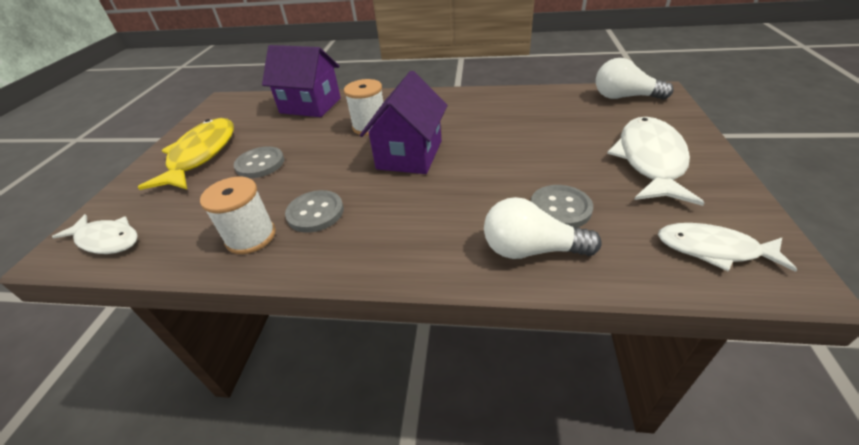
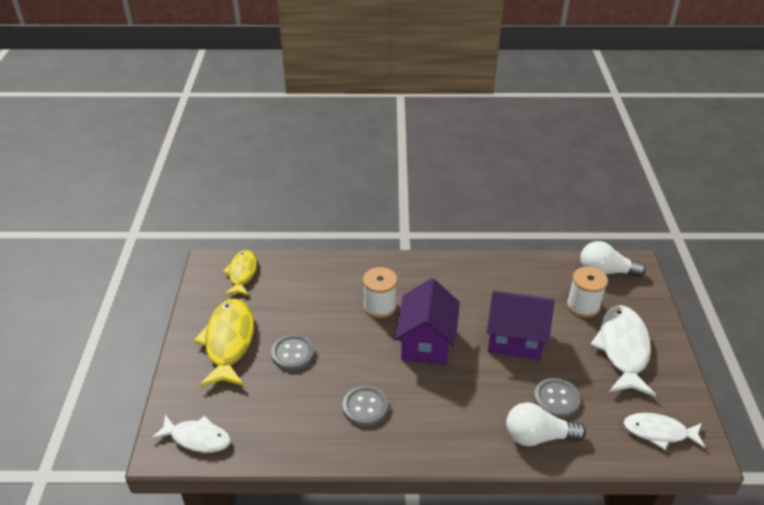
camera: 10 degrees left, 0 degrees up
(248, 106) = (242, 273): none -> yellow fish
(251, 237) = (321, 431): white spool -> white spool (583, 305)
(310, 105) = (309, 275): purple house -> purple house (515, 339)

